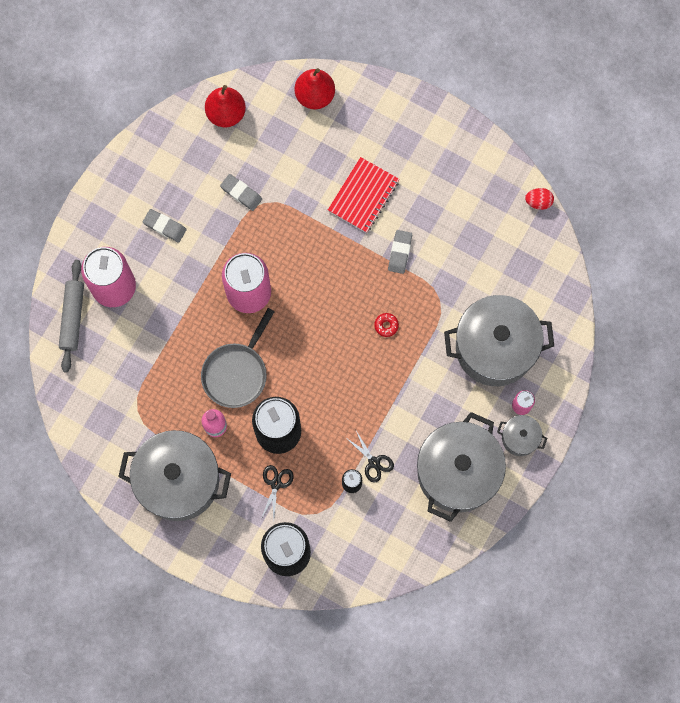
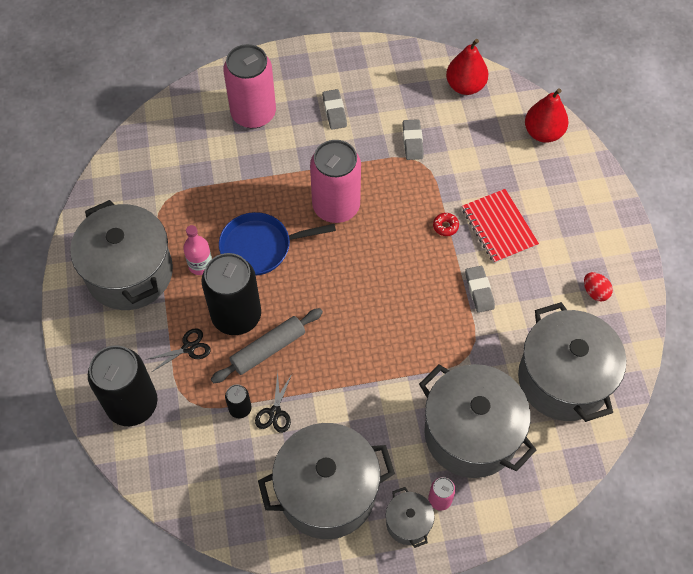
camera: 50 degrees right, 15 degrees down
(72, 318) = (203, 105): grey rolling pin -> grey rolling pin (268, 349)
(237, 372) = (261, 247): grey pan -> blue pan
(363, 196) = (499, 227): red notebook -> red notebook turned 75 degrees clockwise
(386, 325) = (406, 328): red donut -> red donut (445, 226)
(400, 252) = (479, 290): grey eraser -> grey eraser turned 75 degrees counterclockwise
(508, 256) = (563, 379): none -> grey pot
(538, 202) = (635, 366): red egg -> red egg (595, 292)

